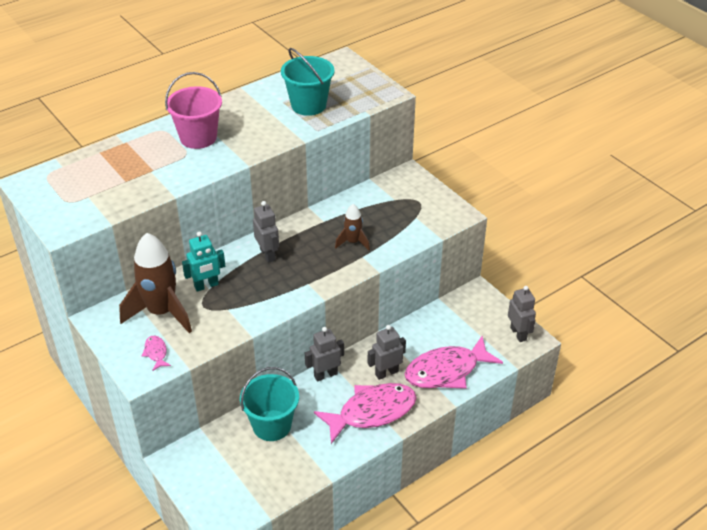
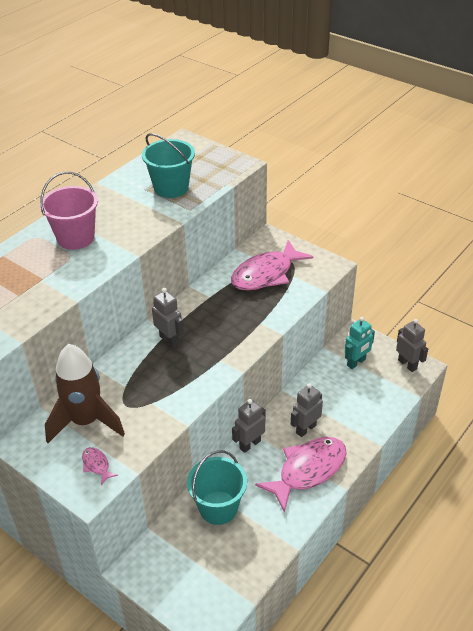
camera: 15 degrees left, 0 degrees up
(206, 286) = (121, 384): turquoise robot -> turquoise robot (356, 362)
(353, 242) = (246, 311): brown rocket -> none
(446, 371) = (359, 414): pink fish -> pink fish (266, 274)

